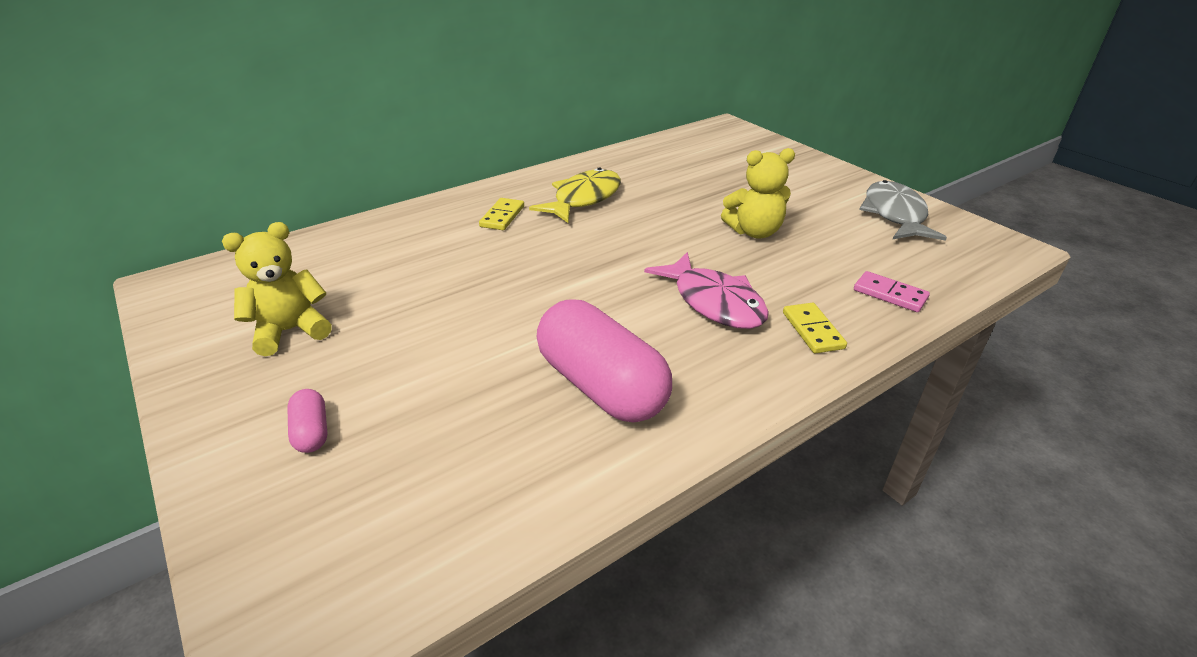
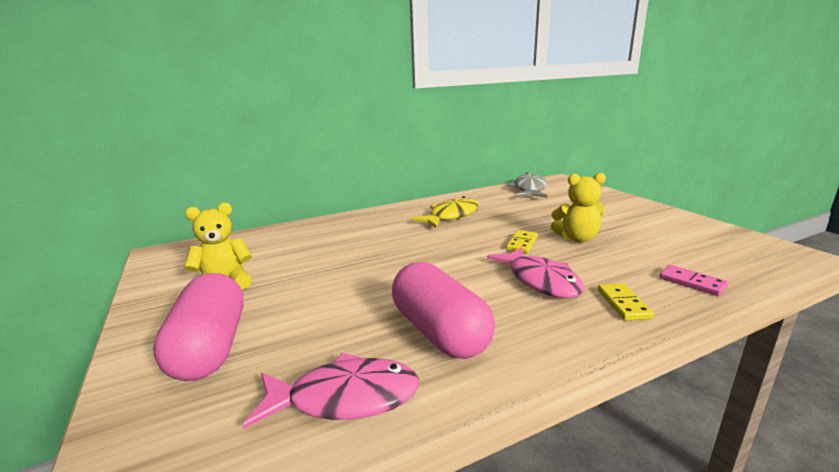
camera: 10 degrees right, 15 degrees down
(311, 432) = (210, 347): pink capsule -> pink capsule, size x2.31
(502, 216) = (391, 224): yellow domino -> yellow domino (522, 243)
(507, 483) = (345, 398): none -> pink fish
(894, 215) = (693, 231): grey fish -> grey fish (529, 190)

